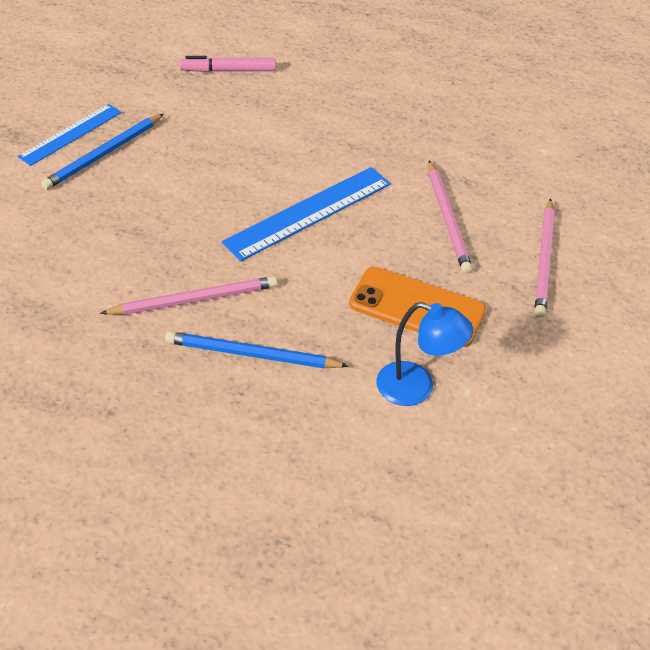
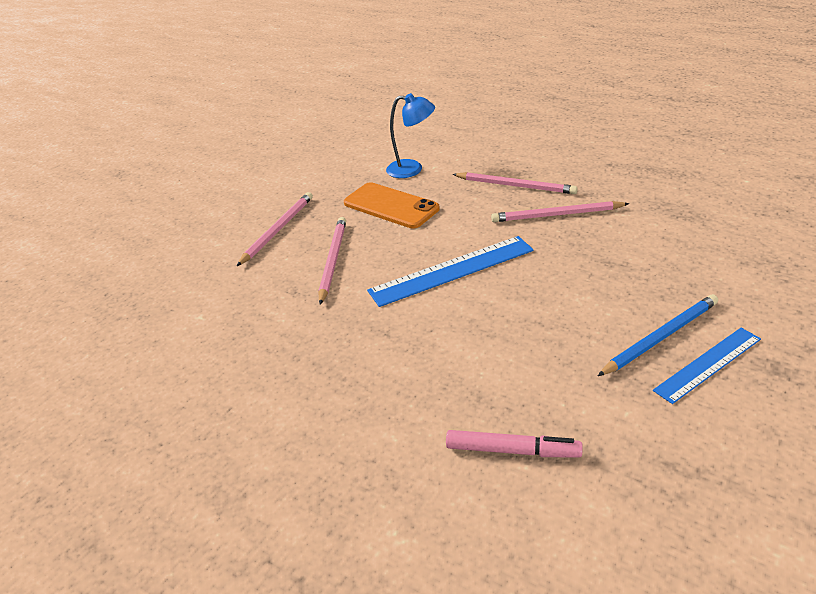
camera: 160 degrees left, 10 degrees down
(252, 354) = (515, 186): blue pencil -> pink pencil
(416, 388) = (412, 169): blue lamp -> blue lamp turned 150 degrees clockwise

